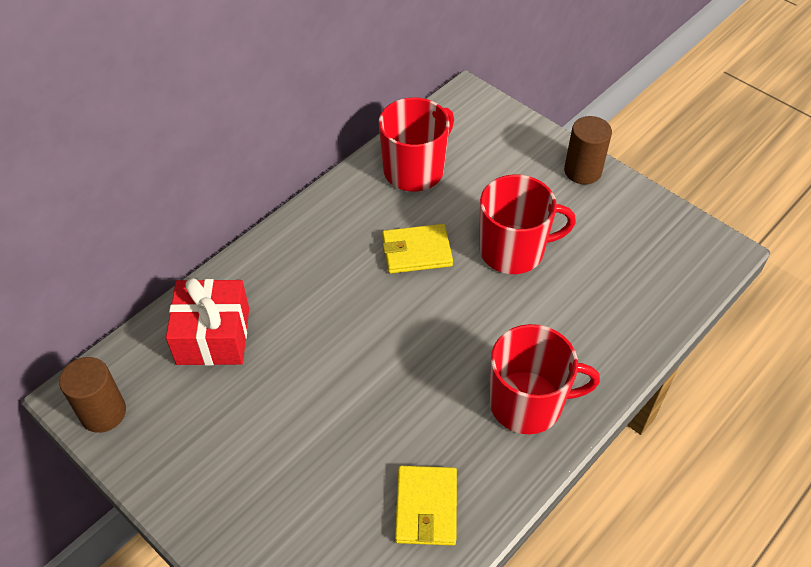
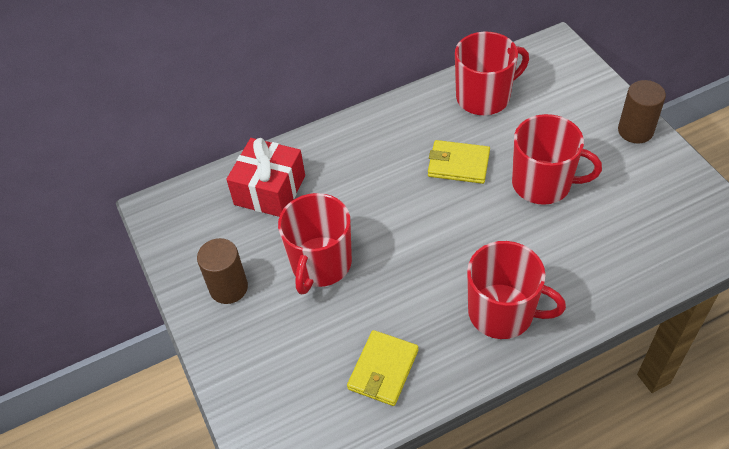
camera: 25 degrees right, 0 degrees up
(103, 412) = (168, 226): brown cylinder -> brown cylinder (228, 288)
(307, 407) = (320, 264): none -> red mug

